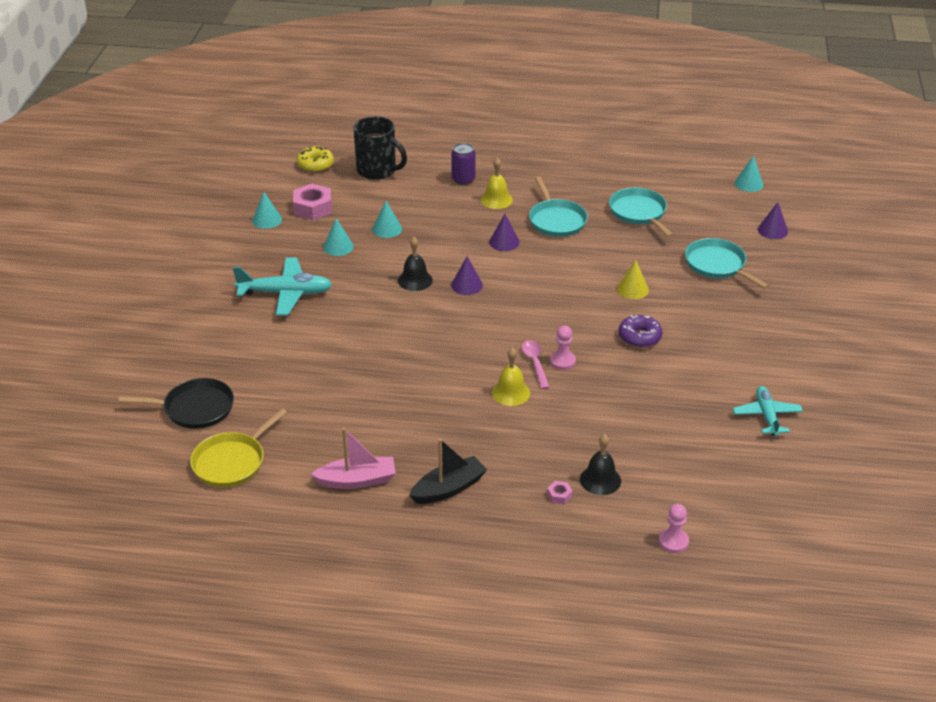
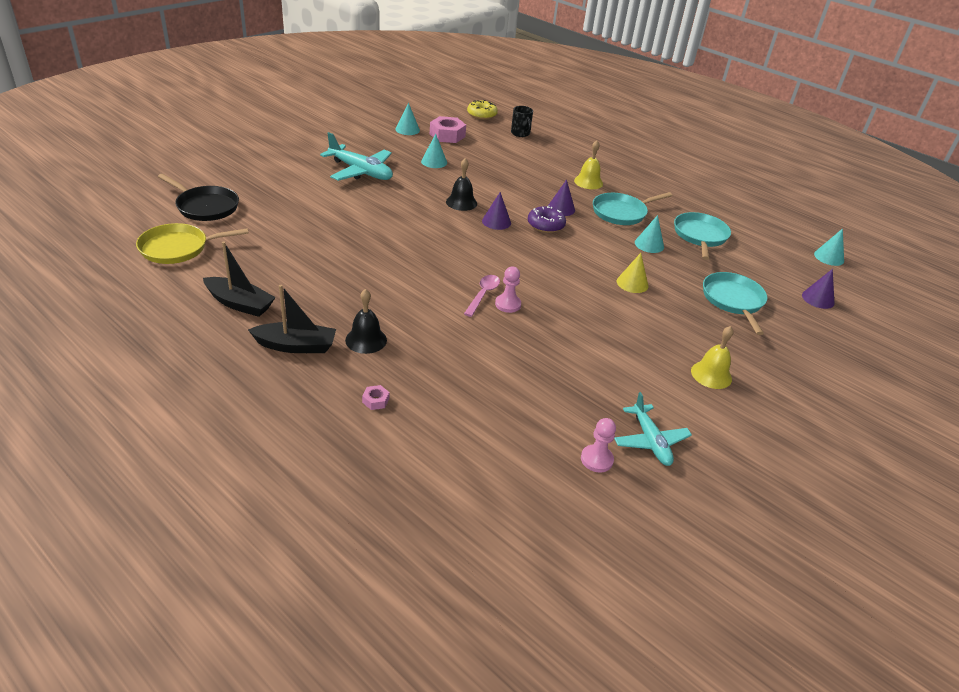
camera: 30 degrees right, 0 degrees up
(357, 480) = (240, 304): pink boat -> black boat
(377, 171) = (520, 133): black mug -> black mug, size x0.58
(387, 229) = (482, 166): turquoise cone -> turquoise cone (649, 244)
(463, 179) = (578, 161): purple can -> none
(511, 393) = (436, 305): yellow bell -> yellow bell (711, 374)
(556, 220) = (621, 213): turquoise pan -> turquoise pan turned 45 degrees clockwise
(600, 480) = (426, 408): black bell -> black bell (366, 340)
(639, 337) = (597, 319): purple donut -> purple donut (545, 225)
(673, 541) = (427, 500): pink pawn -> pink pawn (596, 459)
(766, 416) = (650, 441): turquoise plane -> turquoise plane turned 135 degrees clockwise

